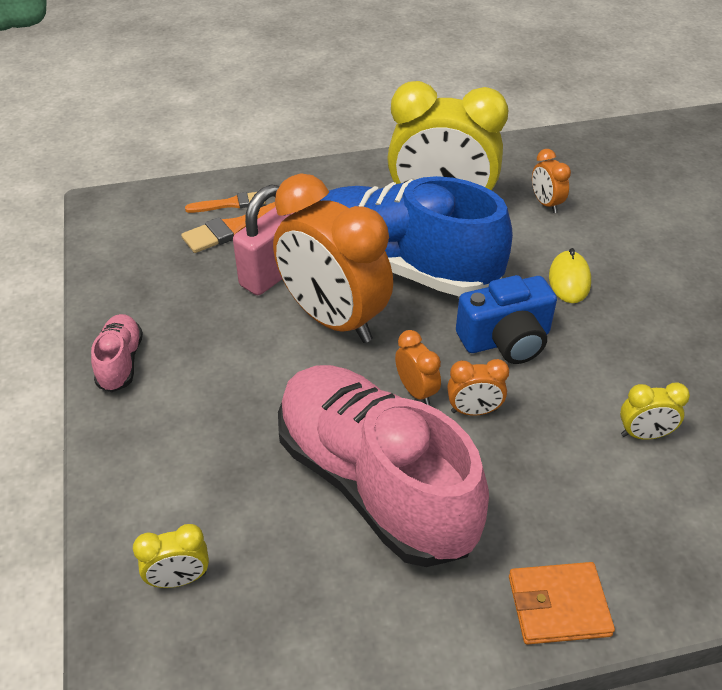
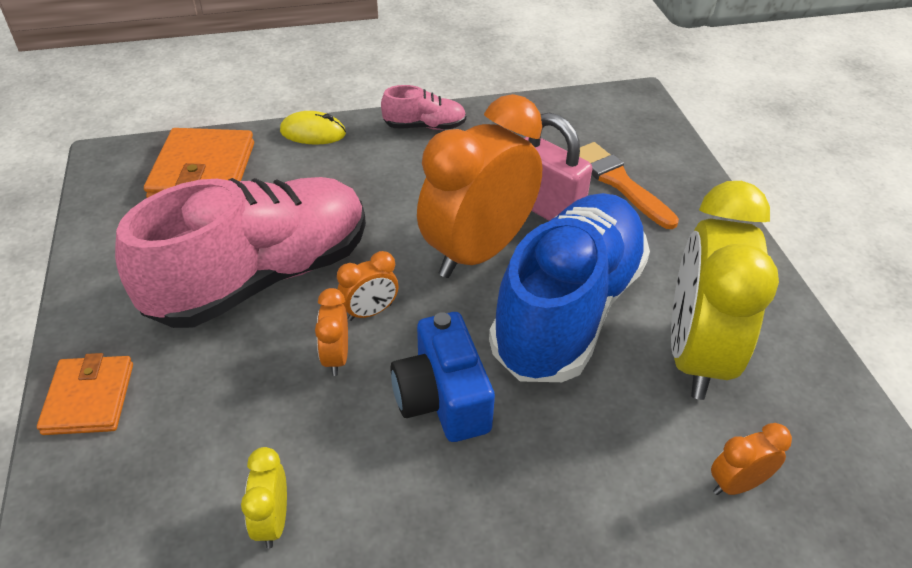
camera: 90 degrees right, 0 degrees up
(179, 579) = (203, 171): yellow clock -> orange wallet
(230, 204) = (657, 175): orange brush -> none
(569, 280) = (559, 486): yellow mouse -> yellow mouse (313, 133)

